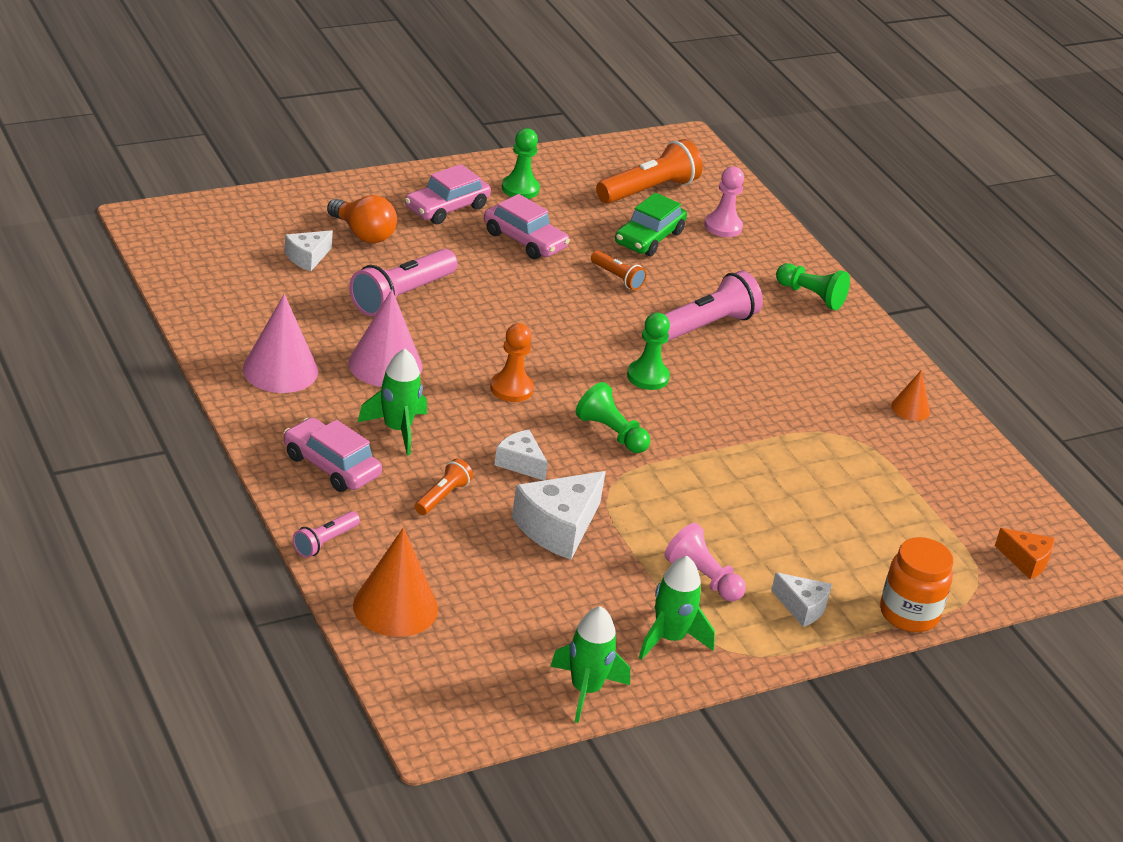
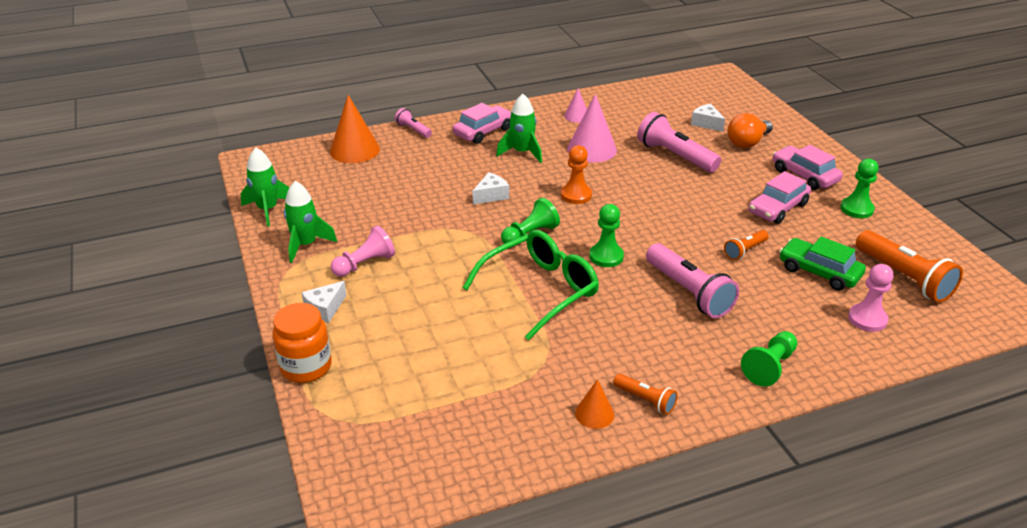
camera: 100 degrees right, 0 degrees up
(280, 370) = (576, 116): pink cone -> pink cone, size x0.54
(442, 496) = (455, 166): orange flashlight -> orange flashlight (645, 400)
(558, 527) = (423, 207): white cheese -> none
(725, 432) = (539, 291): none -> green glasses
(1026, 561) = (362, 461): orange cheese -> none

